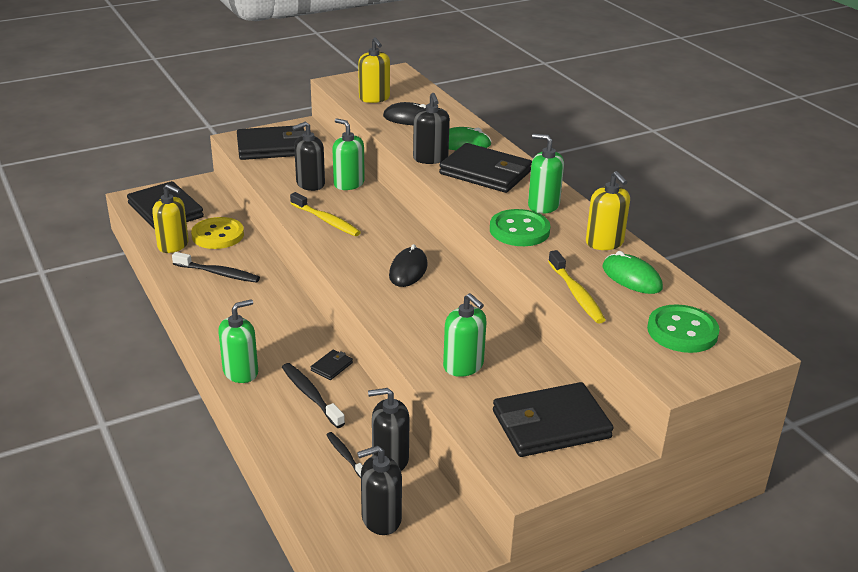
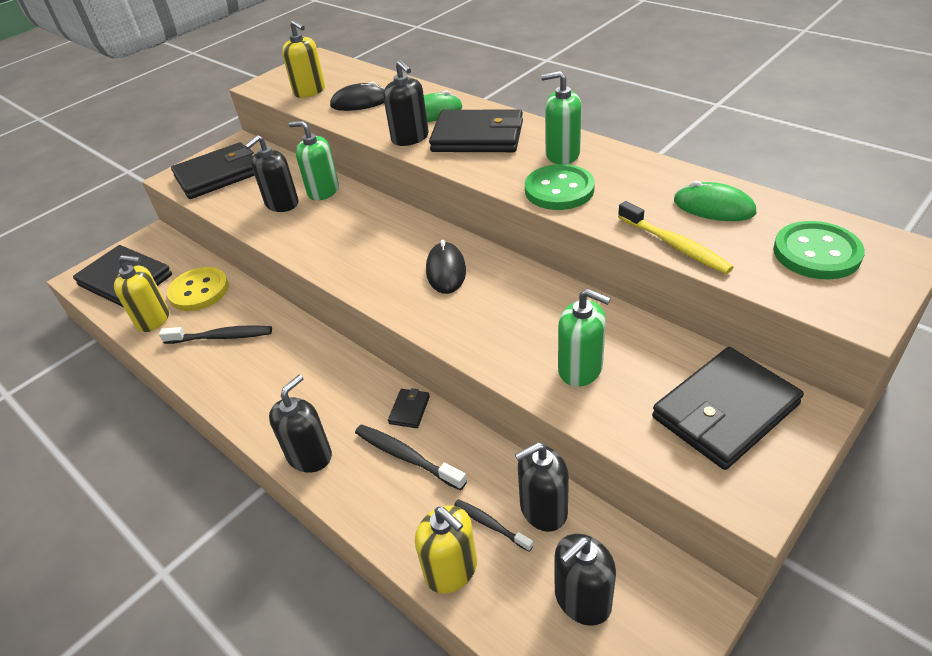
camera: 15 degrees left, 10 degrees up
(241, 372) = (309, 456): green soap dispenser -> black soap dispenser
(326, 221) = (323, 240): yellow toothbrush -> none
(604, 242) = (654, 176): yellow soap dispenser -> yellow soap dispenser (451, 569)

